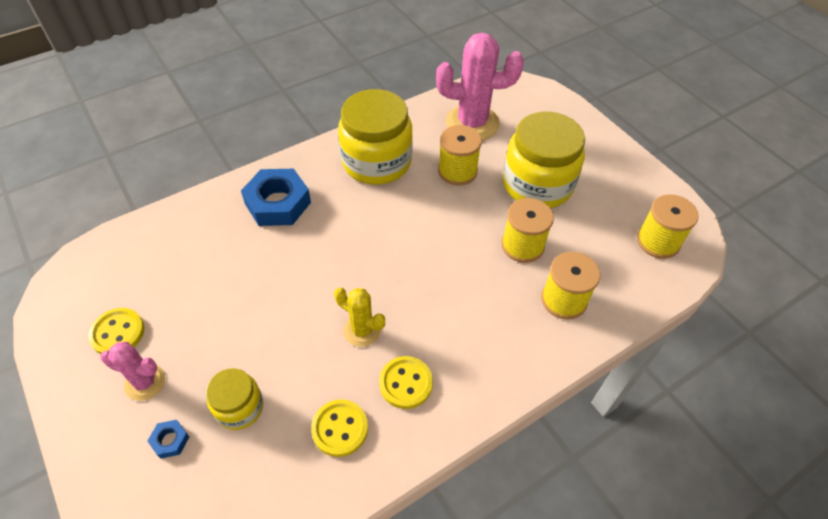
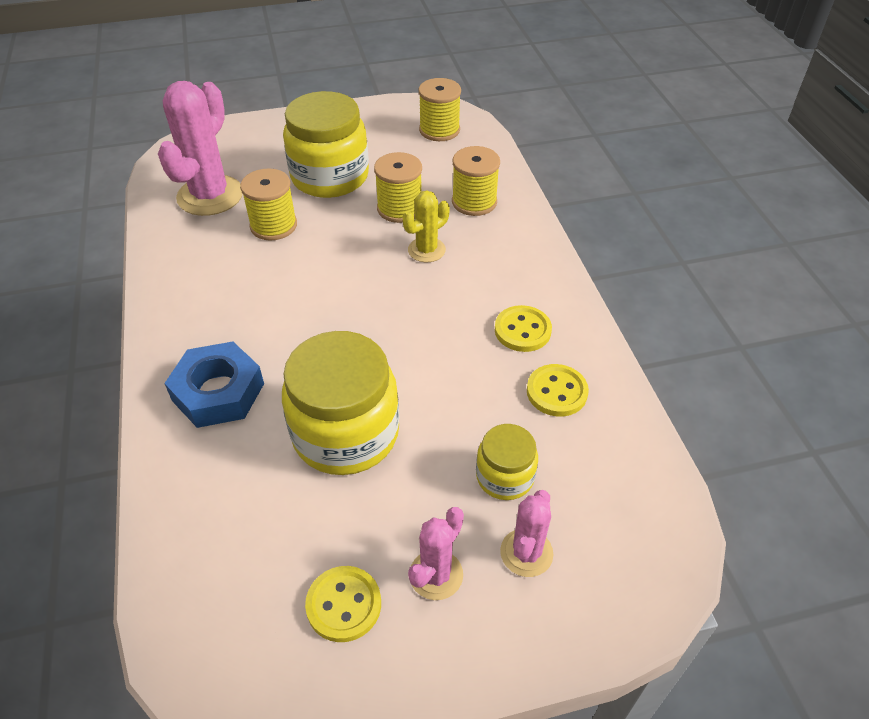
camera: 70 degrees left, 5 degrees down
(170, 440) = (526, 553): blue nut -> pink cactus
(362, 330) = (447, 350): yellow cactus -> yellow cactus (426, 250)
(376, 162) = (213, 286): yellow jar -> yellow jar (345, 433)

